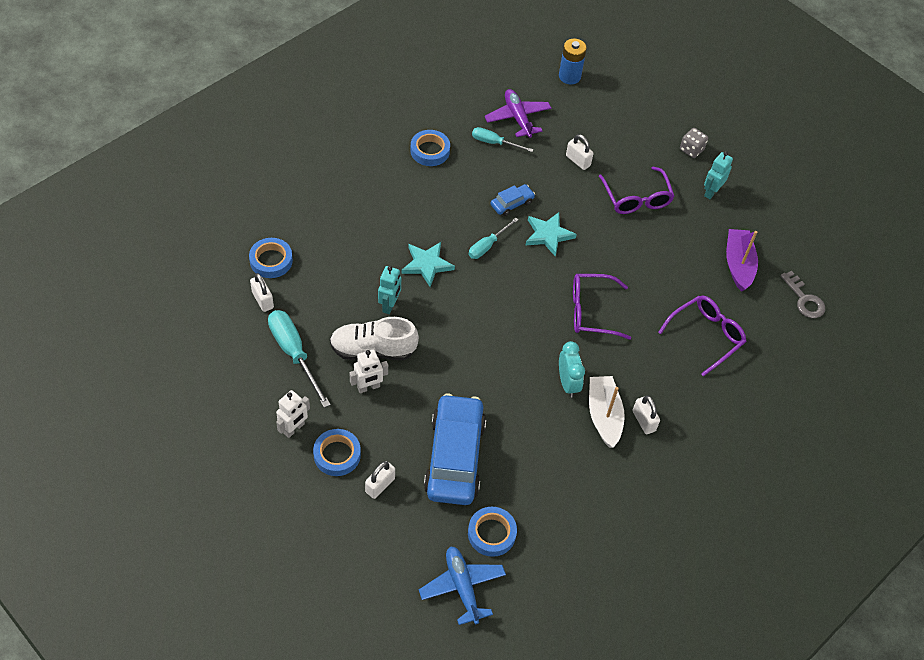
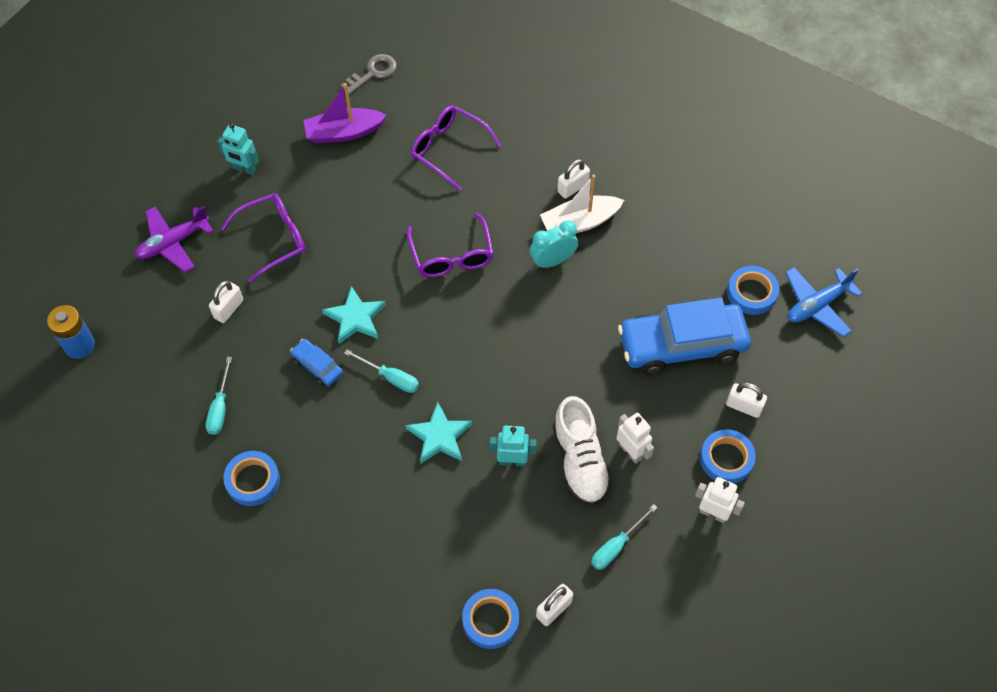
camera: 100 degrees left, 5 degrees up
(294, 353) = (616, 546): turquoise screwdriver -> turquoise screwdriver, size x0.60
(517, 118) = (169, 390): purple plane -> purple plane (173, 243)
(691, 150) = (181, 196): grey dice -> none

